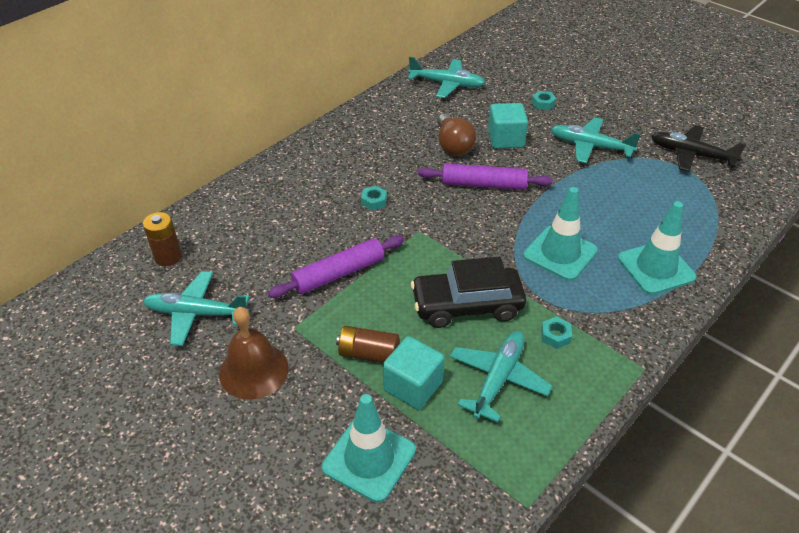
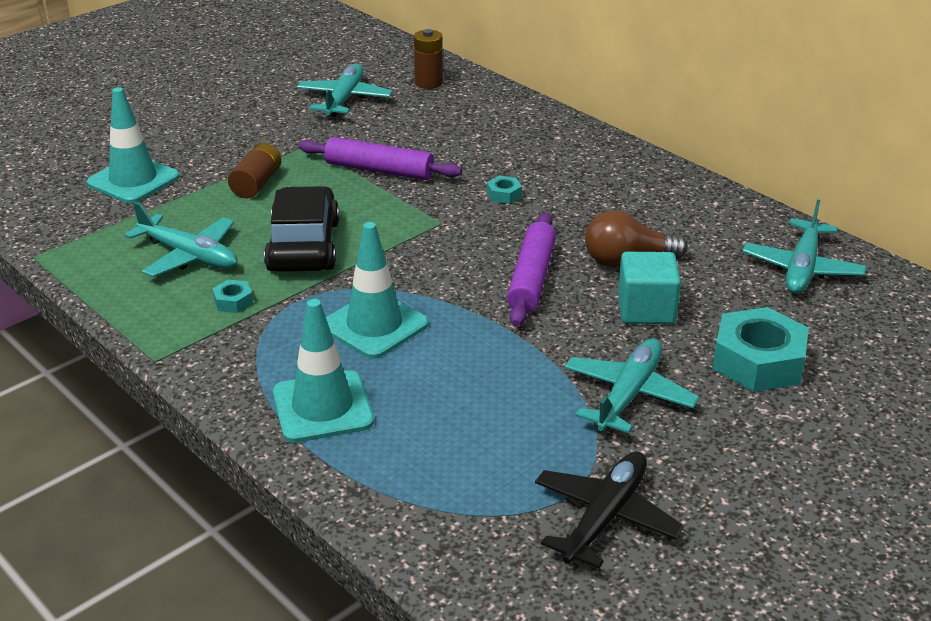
camera: 95 degrees right, 10 degrees down
(254, 370) = (261, 127): brown bell -> none
(339, 273) = (379, 170): purple rolling pin -> purple rolling pin turned 45 degrees counterclockwise
(413, 386) = (204, 206): turquoise cube -> none
(543, 104) = (758, 361): turquoise nut -> turquoise nut, size x2.26

